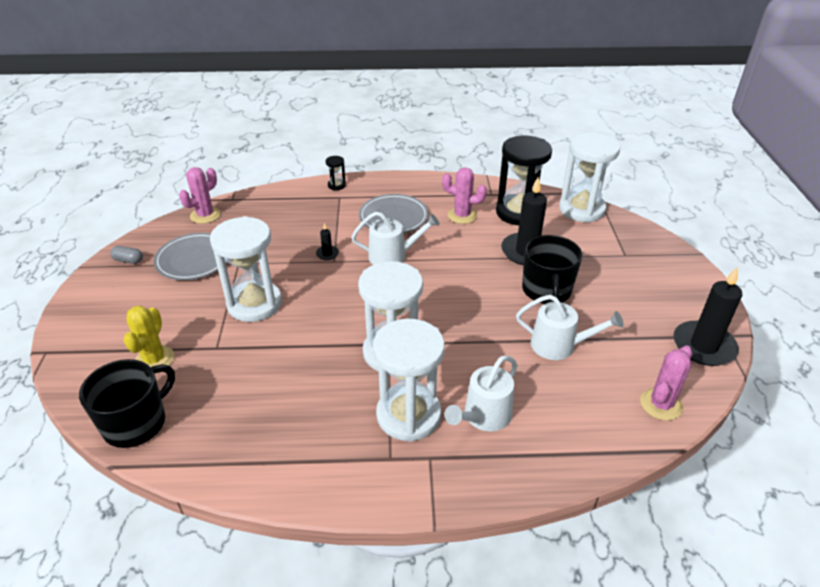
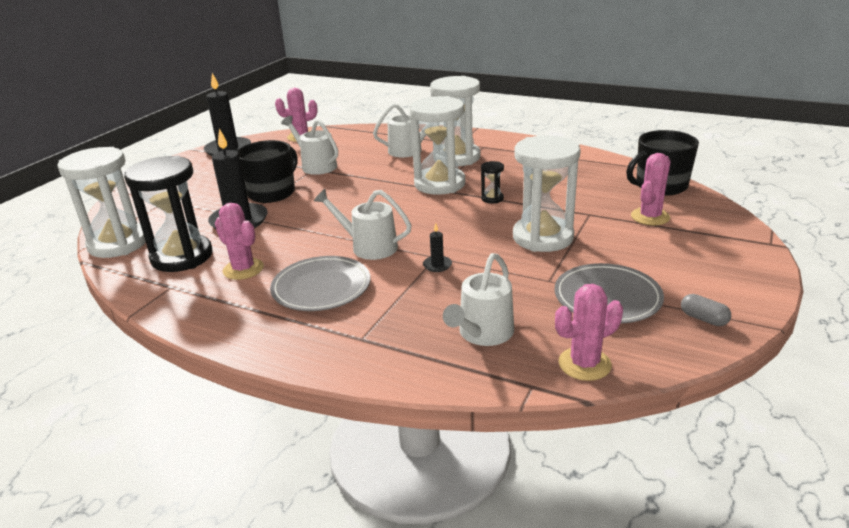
camera: 150 degrees left, 10 degrees down
(154, 360) = (650, 217): yellow cactus -> pink cactus
(270, 216) = (483, 333): none -> white watering can
(336, 185) = (347, 361): black hourglass -> black hourglass (492, 198)

